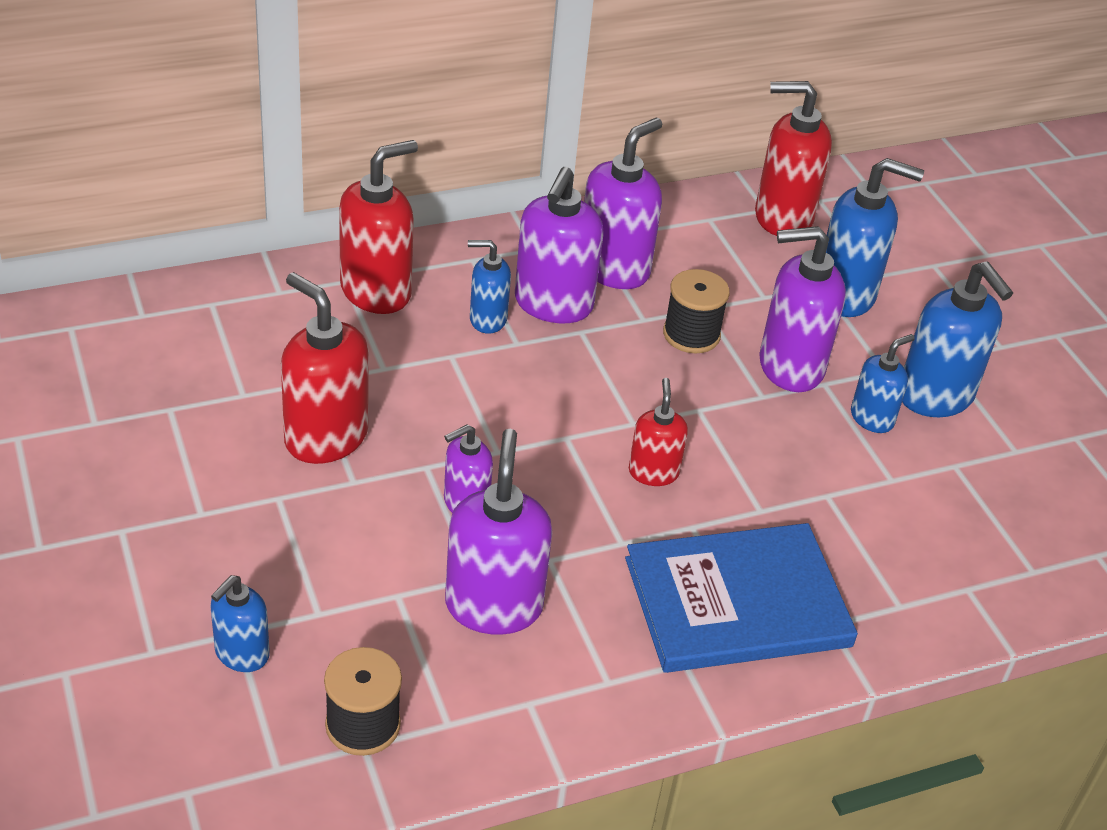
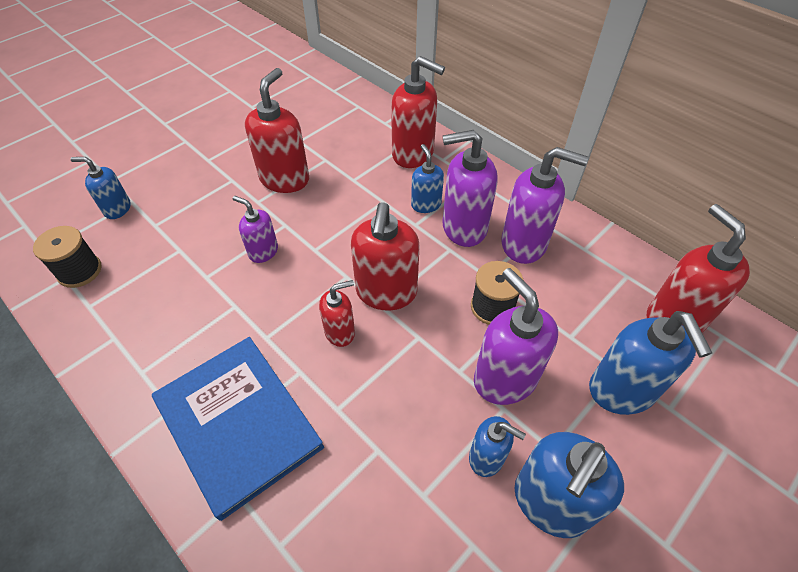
camera: 70 degrees right, 10 degrees up
(493, 605) = (186, 293): purple soap dispenser -> none
(616, 411) = (386, 292): none -> red soap dispenser

